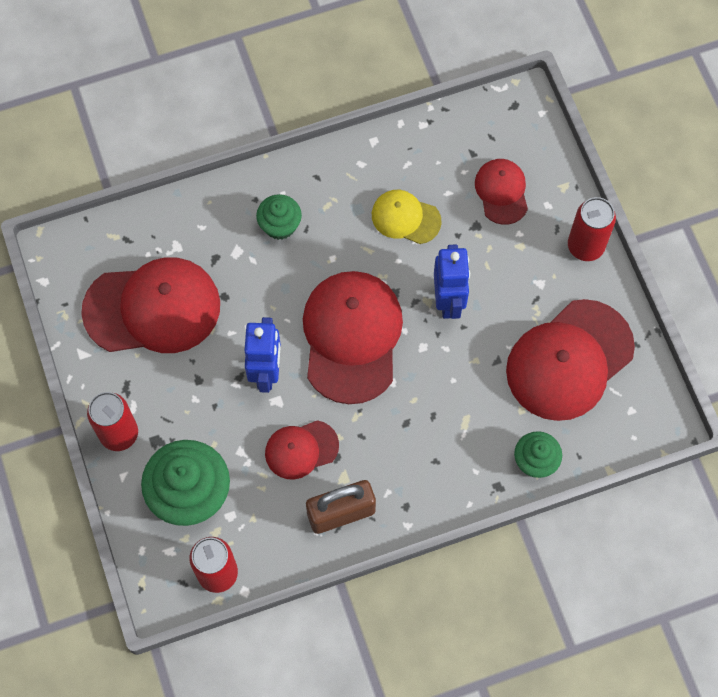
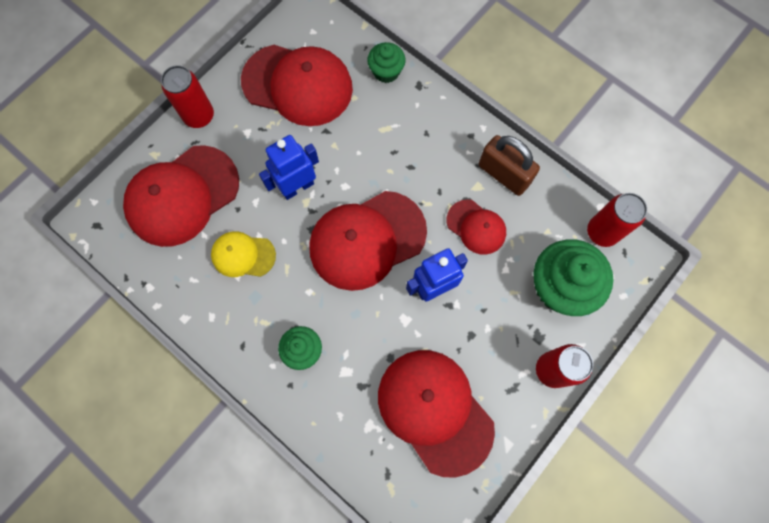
camera: 120 degrees left, 5 degrees up
(405, 218) = (243, 255): yellow cap -> yellow cap turned 105 degrees clockwise
(501, 192) = (182, 196): red cap -> red cap, size x1.89

